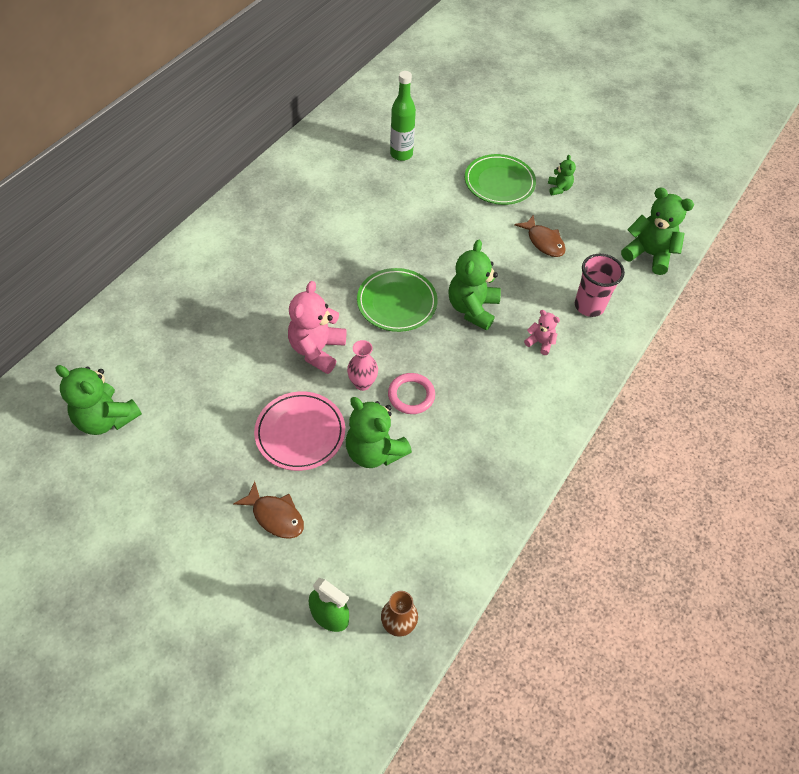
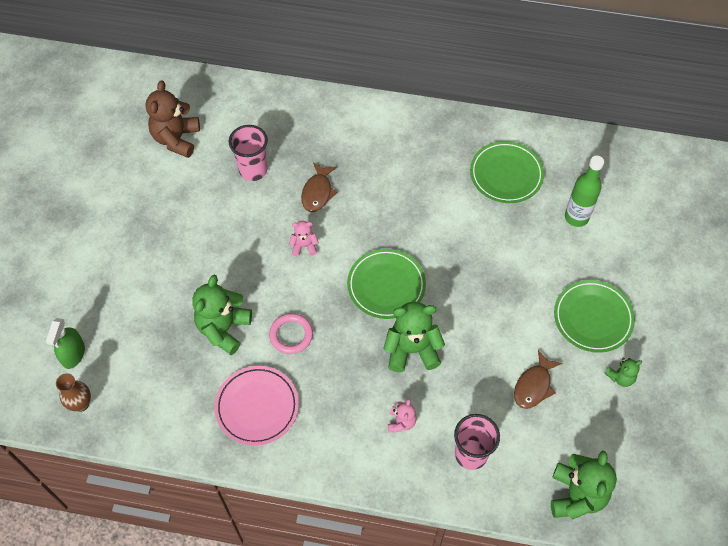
camera: 70 degrees right, 5 degrees up
(106, 419) = (176, 139): green teddy bear -> brown teddy bear
(198, 361) = (253, 170): none -> pink cup
(275, 516) = (139, 284): brown fish -> brown fish (317, 192)
(300, 433) = (218, 269): pink plate -> pink plate (257, 407)
(317, 350) = (304, 246): pink teddy bear -> pink teddy bear, size x0.52
(331, 179) = (506, 174): none -> green plate
(362, 383) = (286, 293): pink vase -> none

